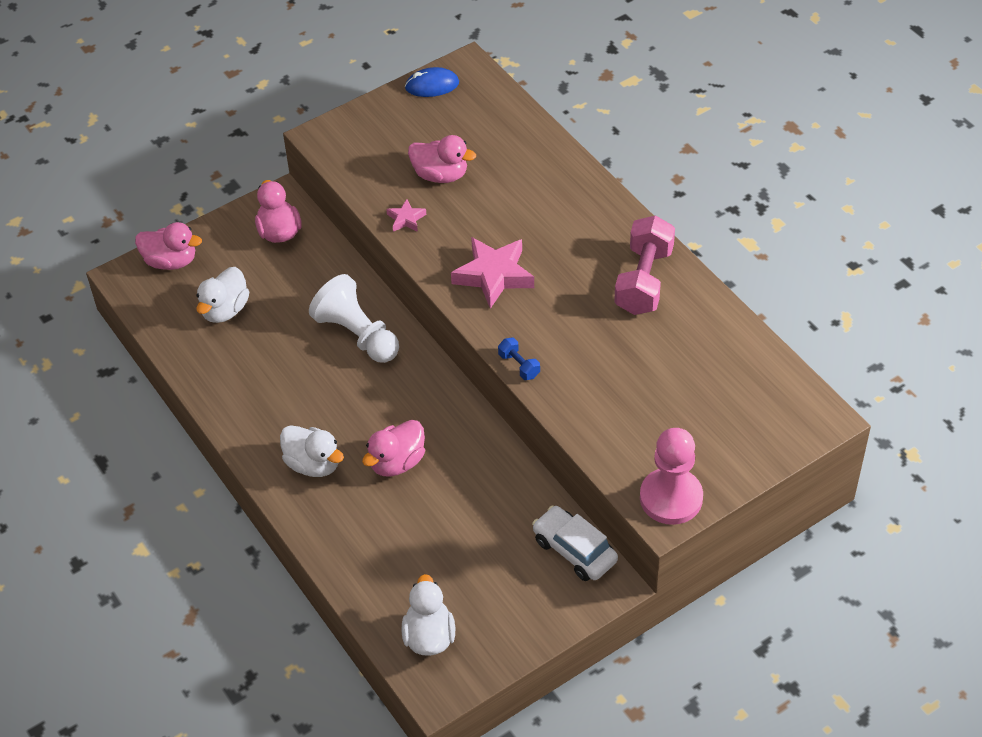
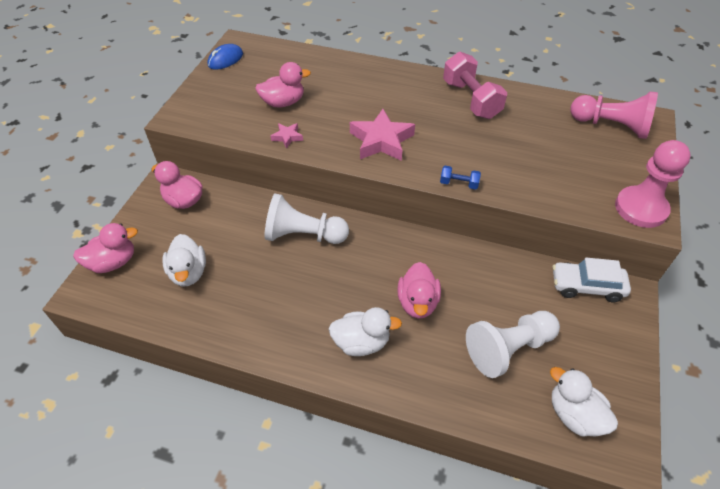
camera: 40 degrees left, 0 degrees up
(434, 552) = (508, 349): none -> white pawn
(763, 400) = (611, 126): none -> pink pawn

